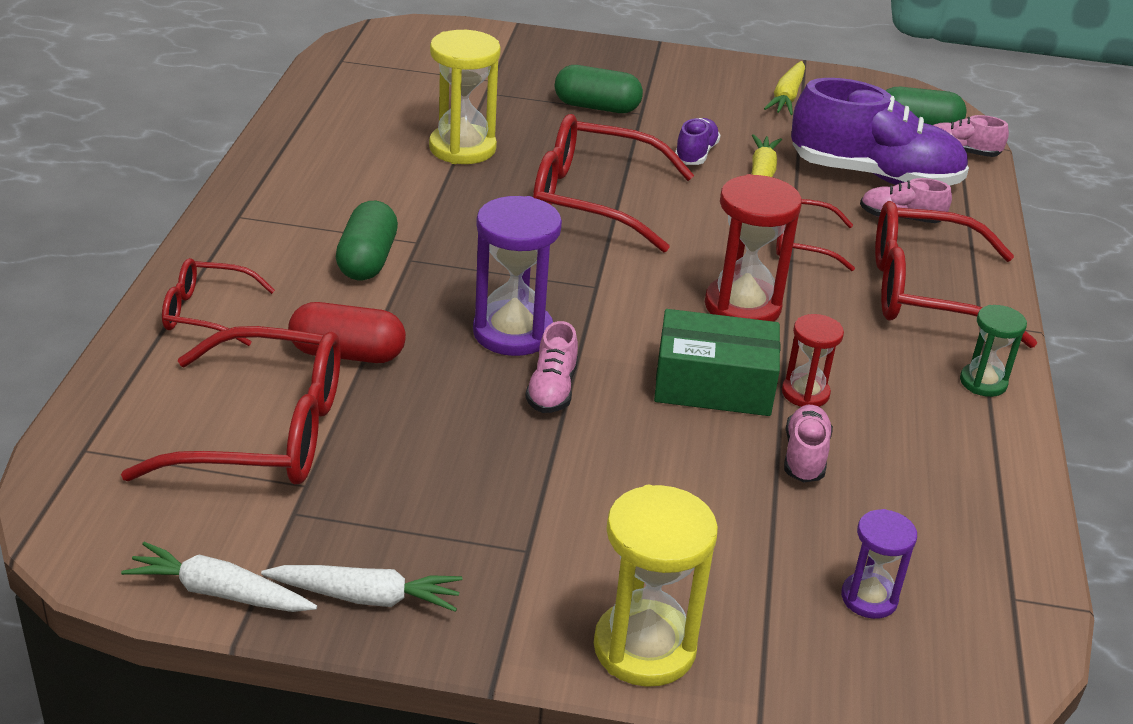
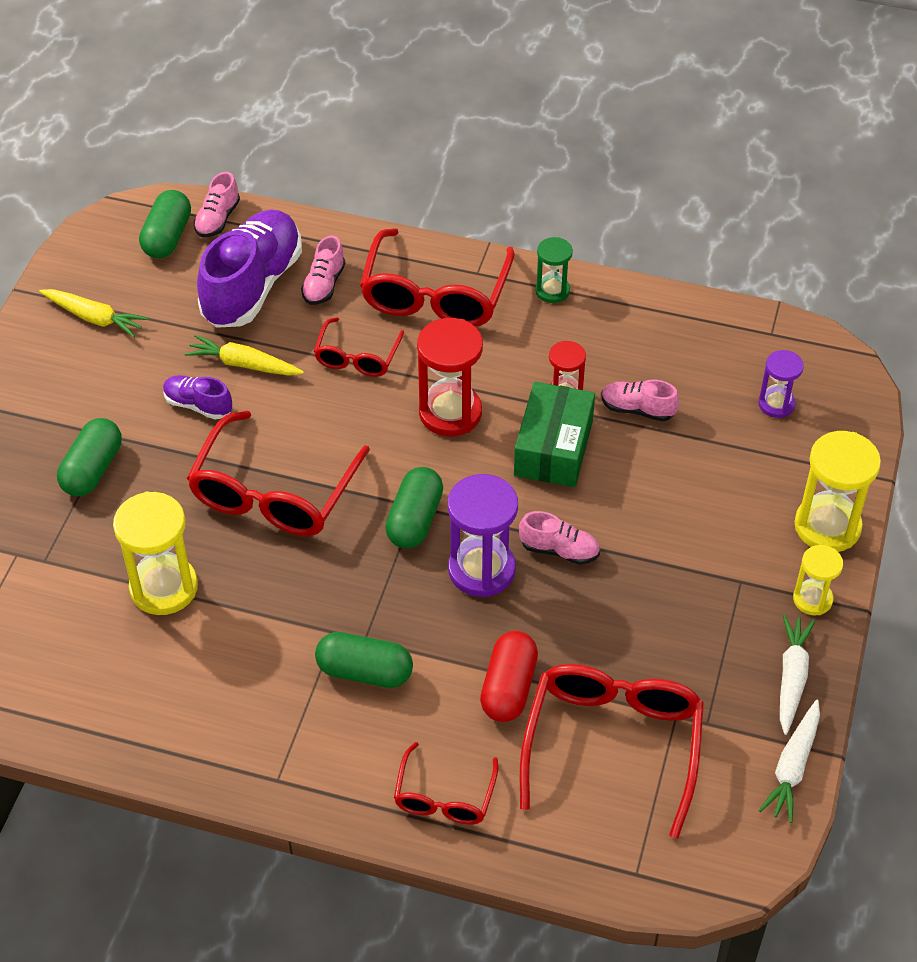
camera: 80 degrees left, 15 degrees up
(505, 625) = (812, 599): none -> yellow hourglass
(576, 286) = (415, 520): none -> green capsule

